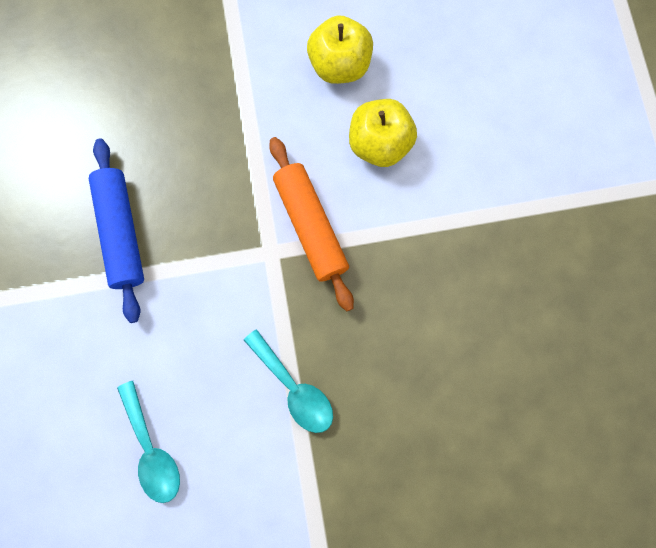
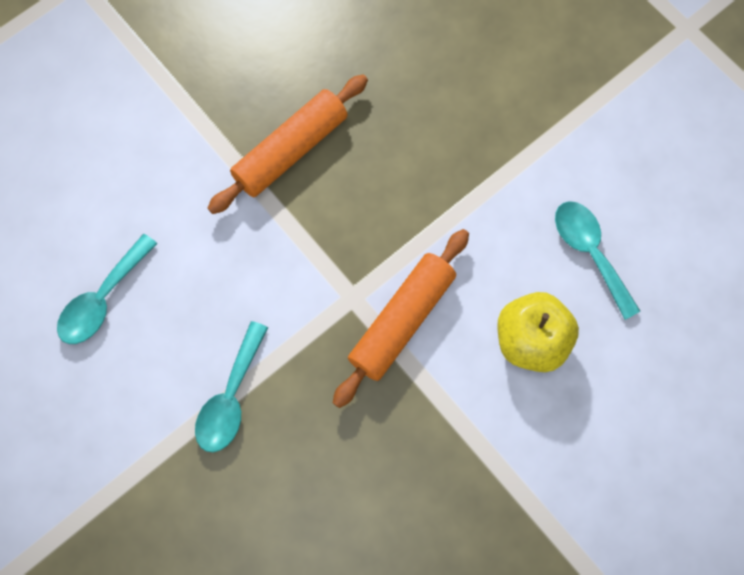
camera: 60 degrees right, 5 degrees down
(121, 232) = (291, 150): blue rolling pin -> orange rolling pin
(339, 65) = (589, 252): yellow apple -> turquoise spoon

